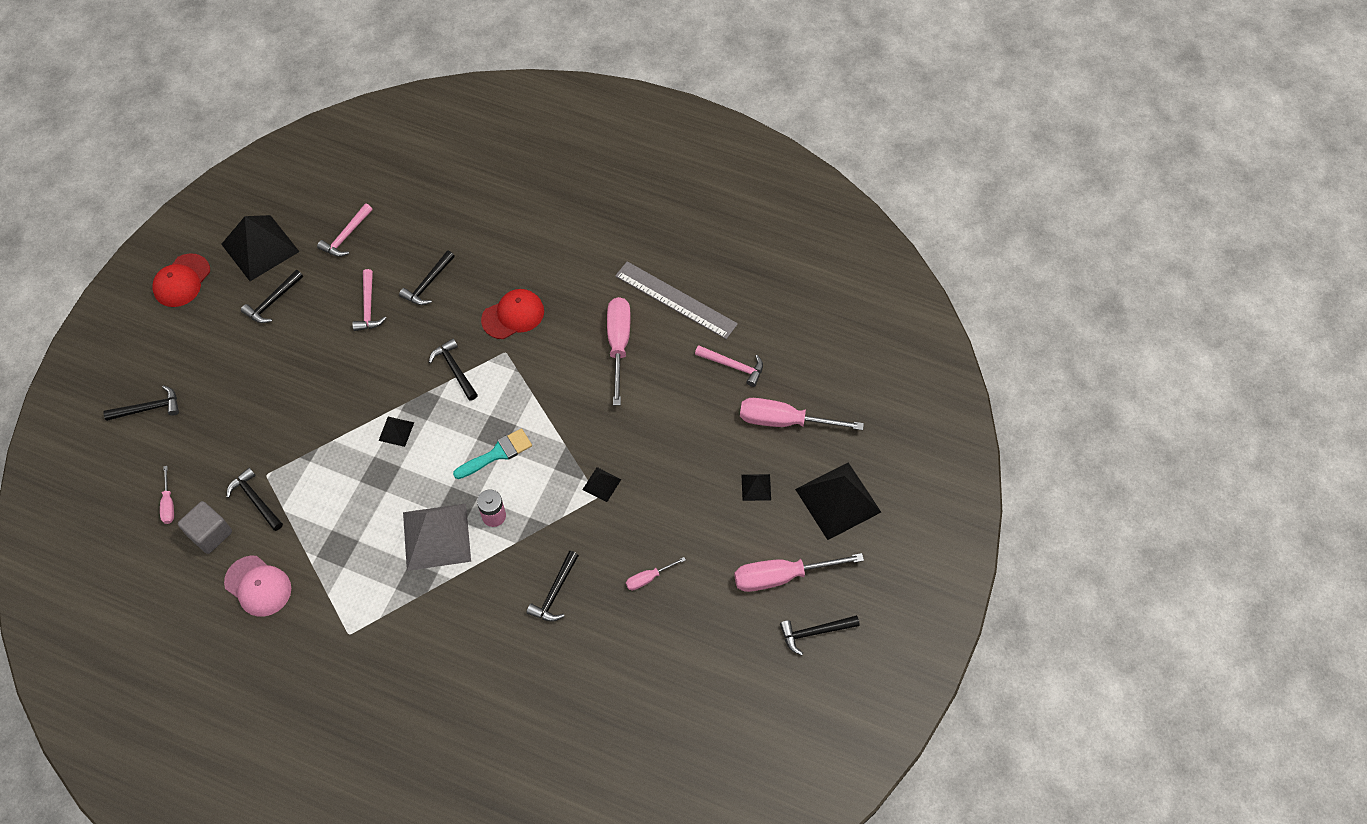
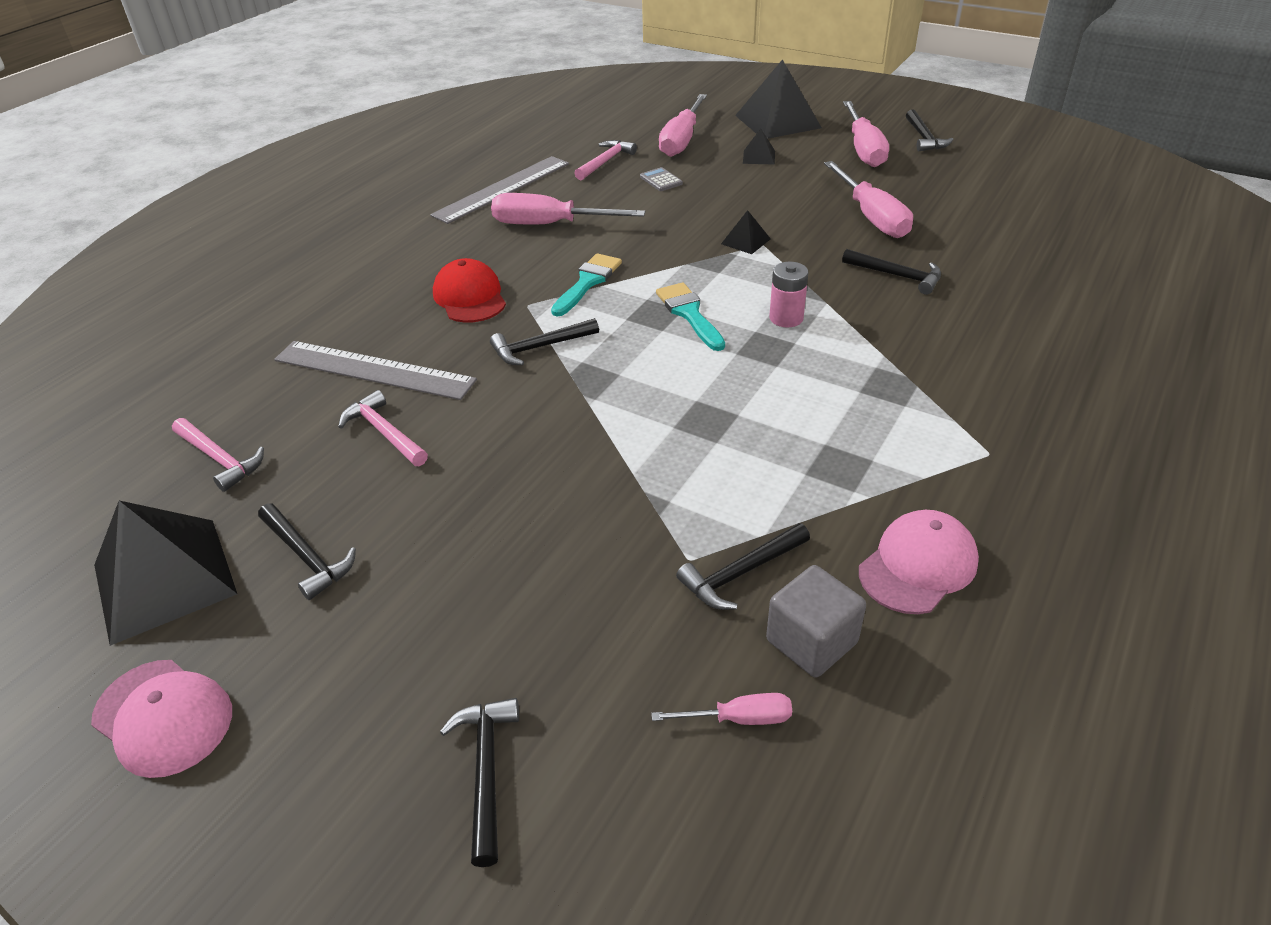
camera: 80 degrees left, 20 degrees down
(182, 281) = (163, 717): red cap -> pink cap
(368, 307) = (384, 433): pink hammer -> pink hammer turned 135 degrees counterclockwise
(396, 431) = (632, 403): black pyramid -> none
(428, 284) = (373, 370): black hammer -> grey ruler
(436, 536) = (818, 367): grey pyramid -> none
(535, 384) = (588, 282): none -> turquoise brush
(648, 578) = (871, 217): pink screwdriver -> pink screwdriver, size x2.01
(702, 413) = (661, 180): none -> grey calculator

